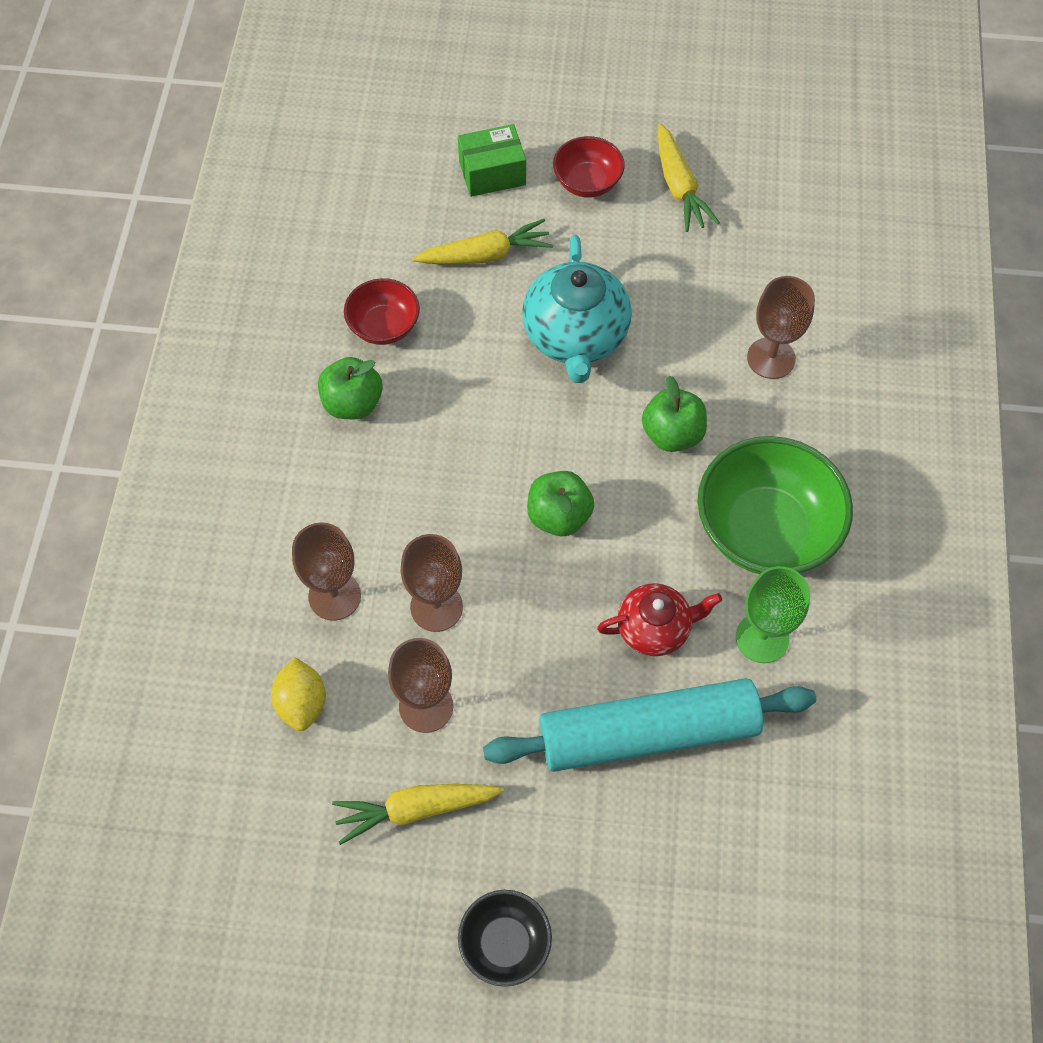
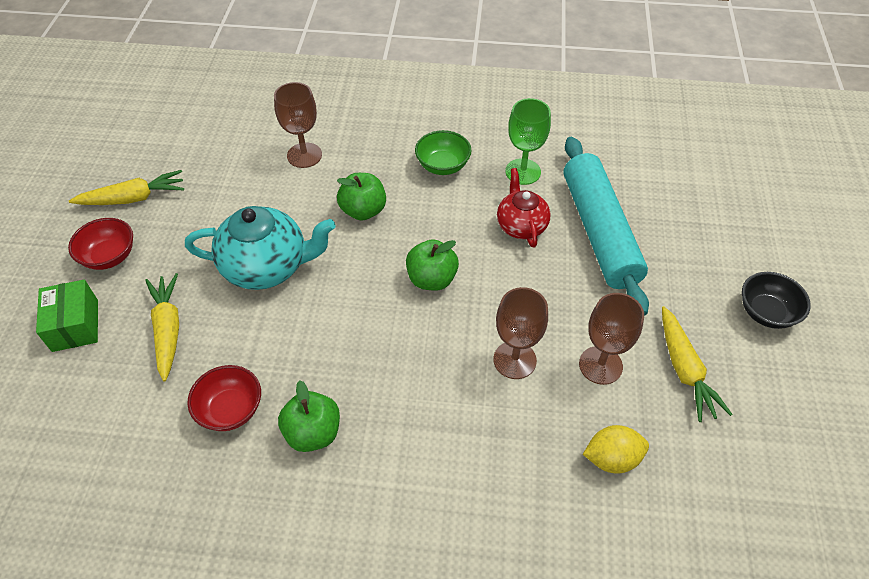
camera: 90 degrees left, 10 degrees down
(334, 596) = (510, 438): brown goblet -> none
(765, 530) = (443, 166): green bowl -> green bowl, size x0.54

